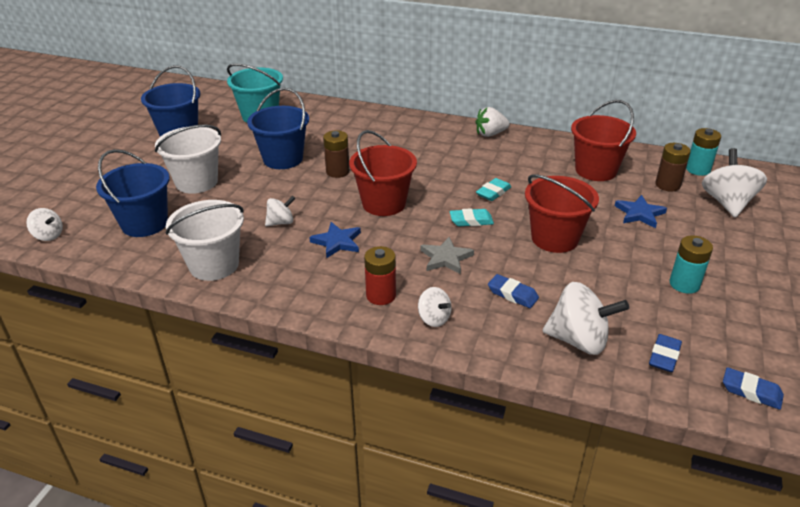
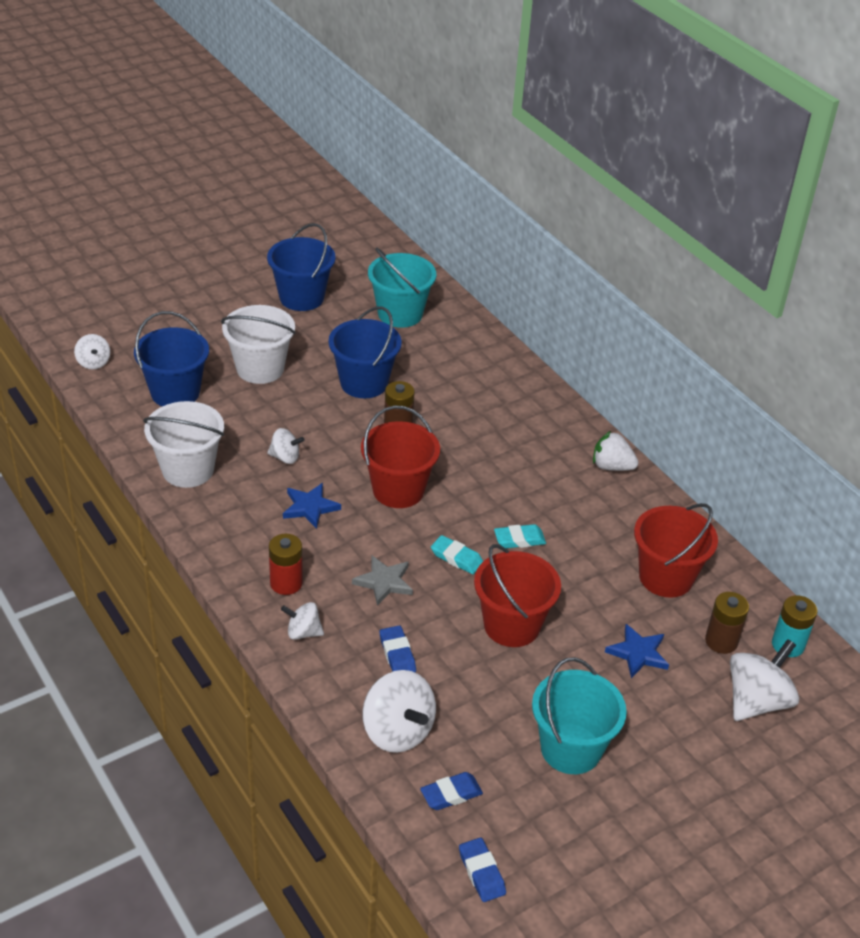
camera: 35 degrees right, 5 degrees up
(434, 319) = (303, 632): white spinning top -> white spinning top turned 105 degrees clockwise
(684, 284) = (571, 749): turquoise battery -> turquoise bucket

